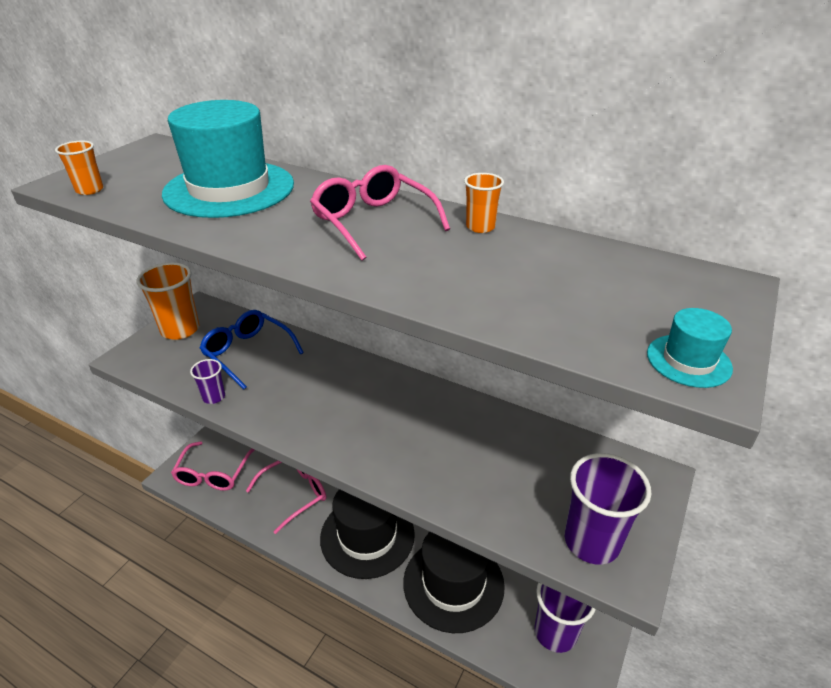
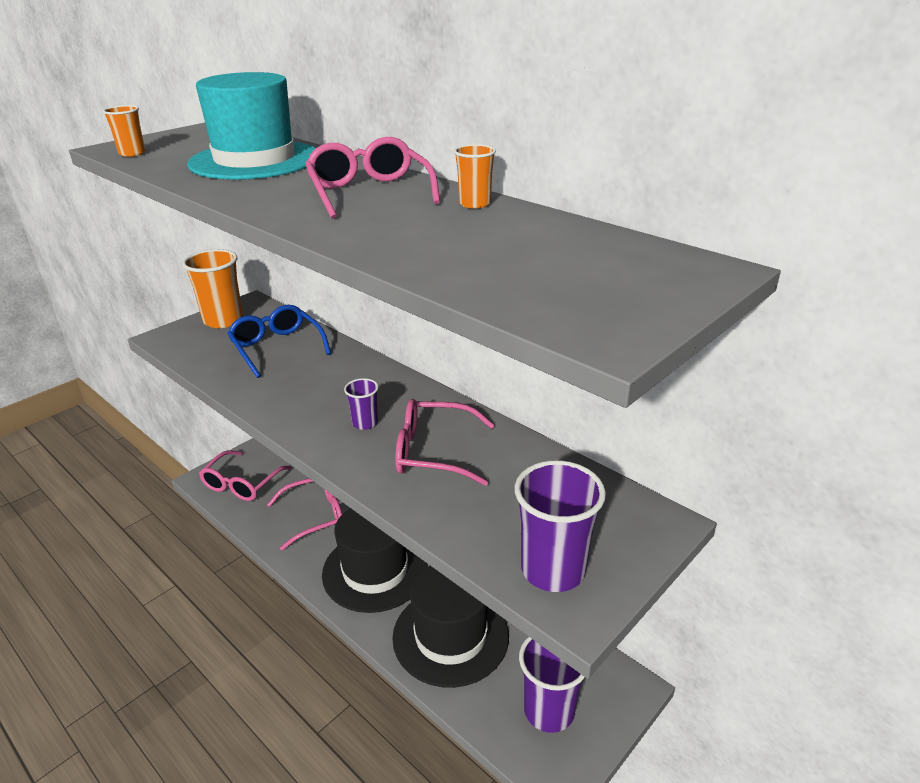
camera: 15 degrees right, 5 degrees down
(214, 397) = (226, 380): purple cup -> purple cup (365, 423)
(442, 442) = (434, 452): none -> pink glasses
(688, 361) = (601, 321): turquoise hat -> none

